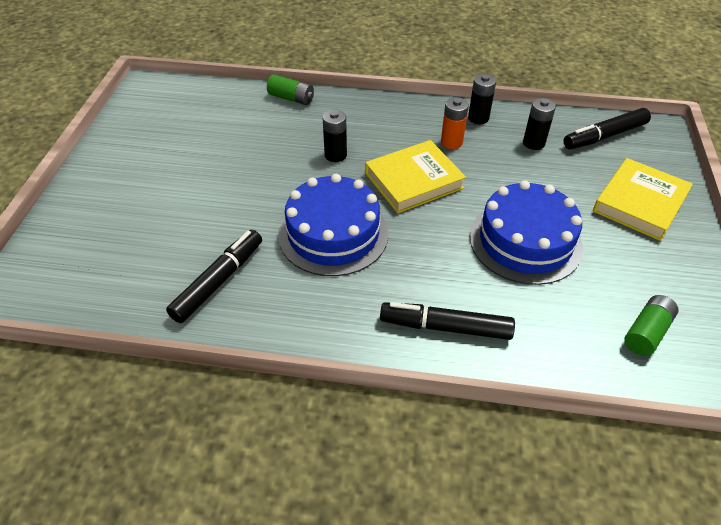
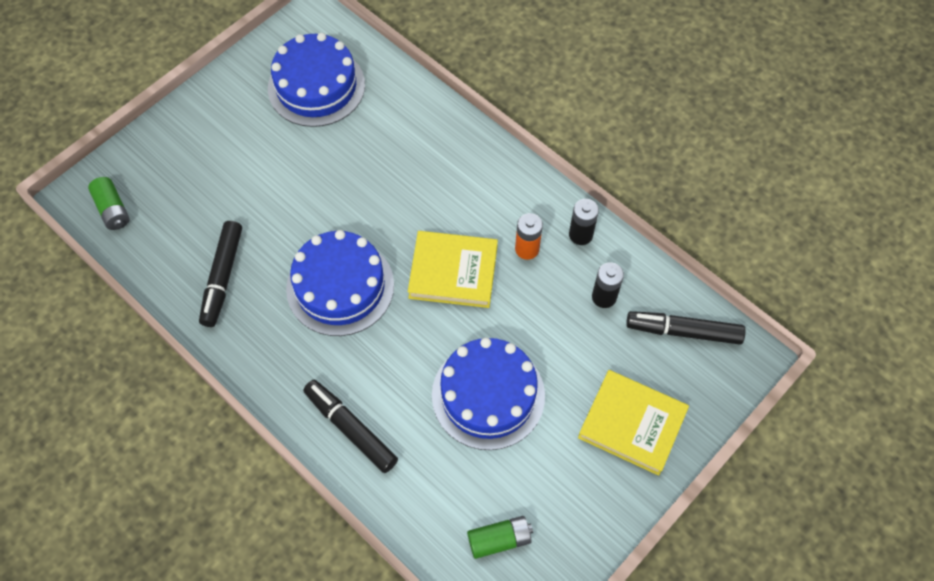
camera: 35 degrees right, 15 degrees up
(188, 122) = (316, 86): none -> blue cake
(219, 281) = (222, 277): black marker -> black marker turned 120 degrees clockwise
(291, 98) = (428, 106): green battery -> green battery (112, 209)
(335, 155) = (411, 201): black battery -> none
(640, 203) = (632, 424): yellow book -> yellow book turned 45 degrees clockwise

